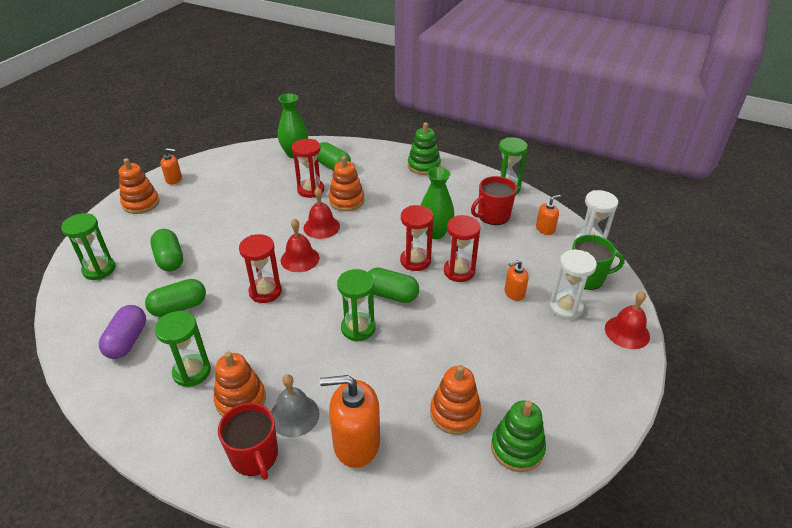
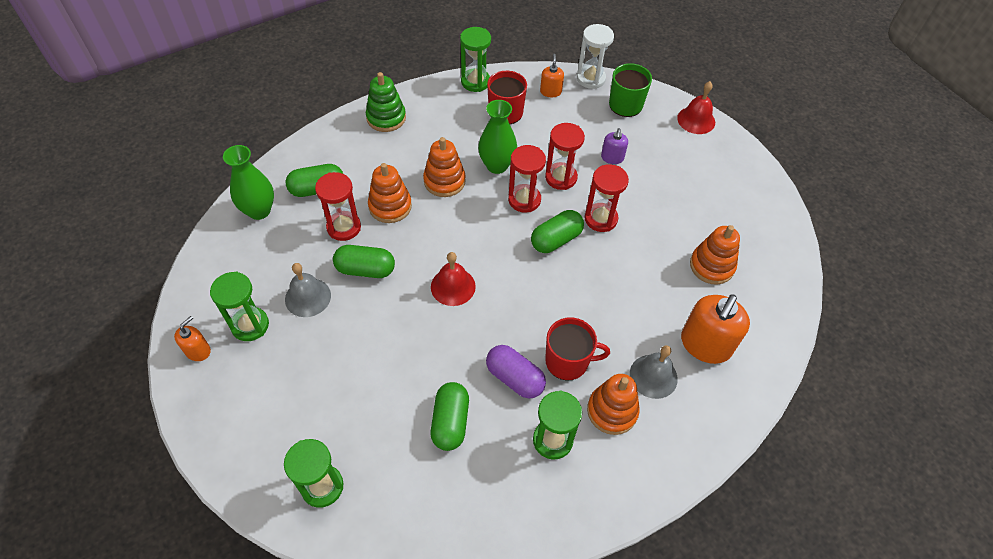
camera: 60 degrees left, 15 degrees up
(127, 341) = (469, 488): purple capsule -> purple capsule (514, 378)
(141, 203) = (219, 403): orange stacking toy -> orange stacking toy (444, 181)
(169, 259) = (361, 406): green capsule -> green capsule (365, 269)
(242, 200) = (308, 297): none -> grey bell
(255, 456) = (680, 423): red mug -> red mug (568, 361)
(265, 291) = (481, 336): red hourglass -> red hourglass (601, 219)
(321, 227) = (416, 246): red bell -> none
(358, 328) = (581, 284): green hourglass -> green hourglass (250, 325)
(514, 293) = (612, 158): orange soap dispenser -> purple soap dispenser
(517, 448) = (762, 247): green stacking toy -> none
(565, 307) = (649, 137): white hourglass -> none

